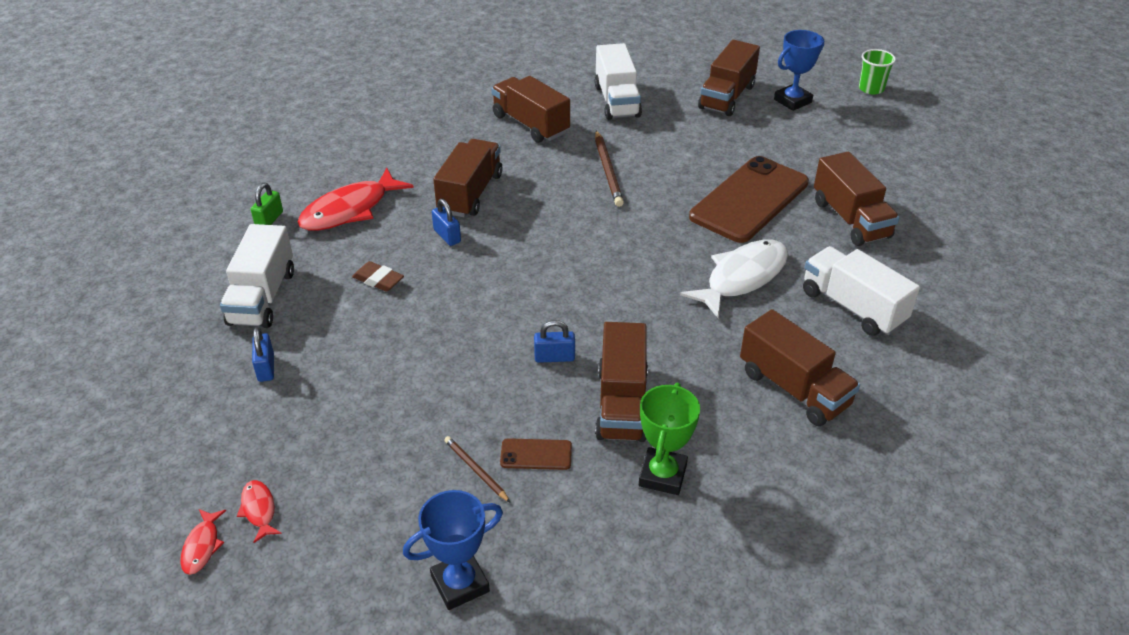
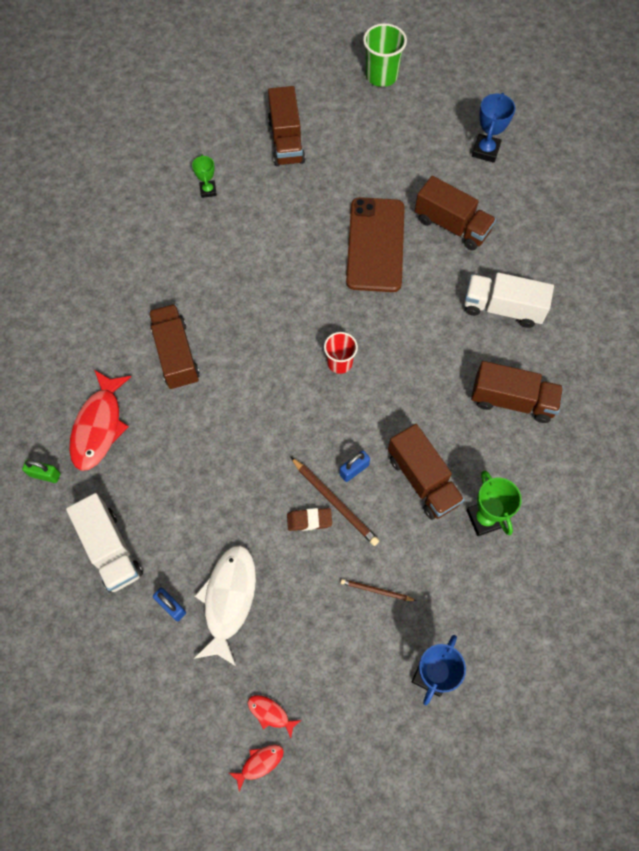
camera: 35 degrees left, 25 degrees up
(202, 546) = (259, 763): red fish -> red fish turned 90 degrees counterclockwise
(269, 220) = (45, 475): green padlock -> green padlock turned 60 degrees counterclockwise
(378, 280) = (180, 479): brown eraser -> brown eraser (309, 520)
(447, 236) = (194, 407): blue padlock -> none
(530, 124) = (162, 254): brown truck -> none
(536, 454) = (402, 554): brown phone -> none
(608, 171) = (258, 272): brown pencil -> brown pencil (335, 502)
(617, 101) = (208, 190): white truck -> green trophy
(623, 269) = (339, 363): none -> red cup
(742, 278) = (420, 324): white fish -> white fish (228, 599)
(792, 101) = (336, 120): blue trophy -> blue trophy (485, 151)
(871, 89) = (381, 76): green cup -> green cup, size x1.50

